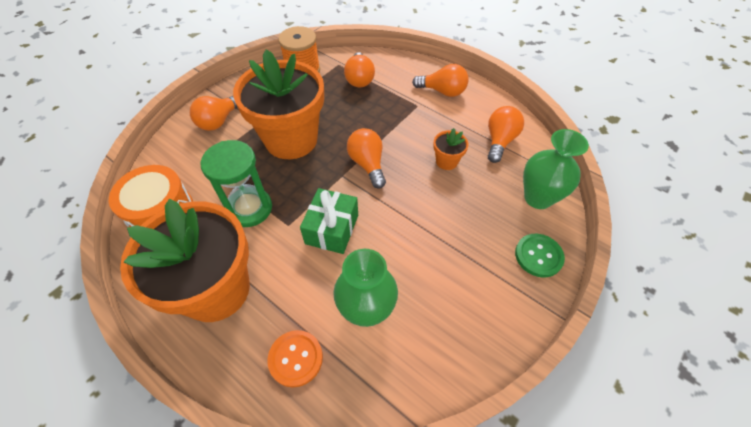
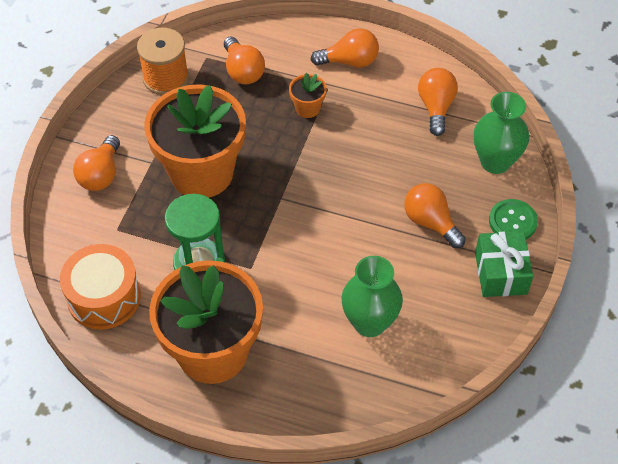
camera: 20 degrees left, 0 degrees up
(295, 358) = (324, 383): orange button -> none
(332, 229) = (299, 258): green gift -> green gift (500, 273)
(367, 164) = (303, 176): orange light bulb -> orange light bulb (430, 222)
(446, 161) = (387, 148): orange flower pot -> orange flower pot (307, 108)

